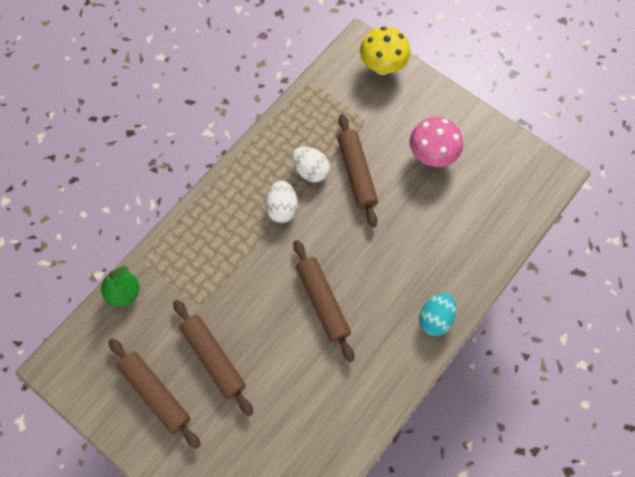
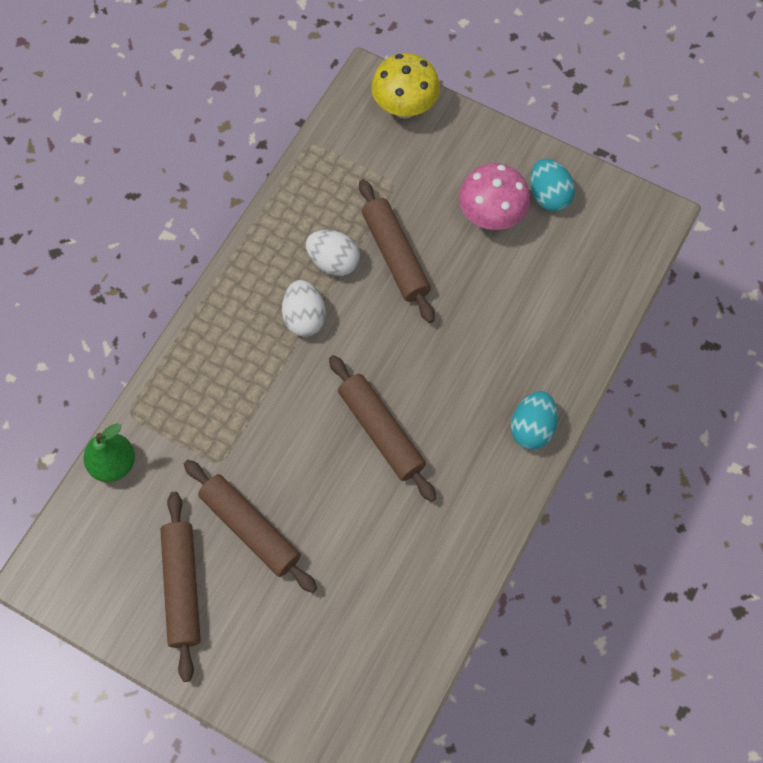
camera: 10 degrees left, 0 degrees up
(156, 394) = (182, 587): brown rolling pin -> brown rolling pin turned 45 degrees clockwise
(477, 147) = (548, 195): none -> turquoise egg

